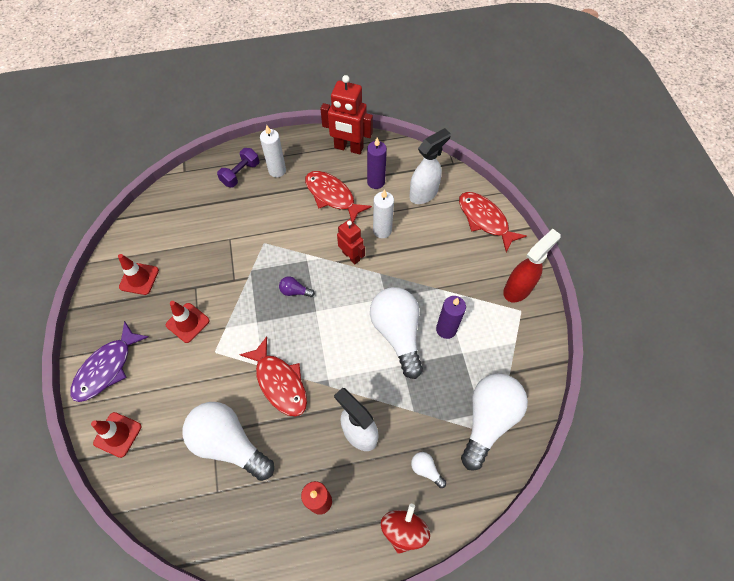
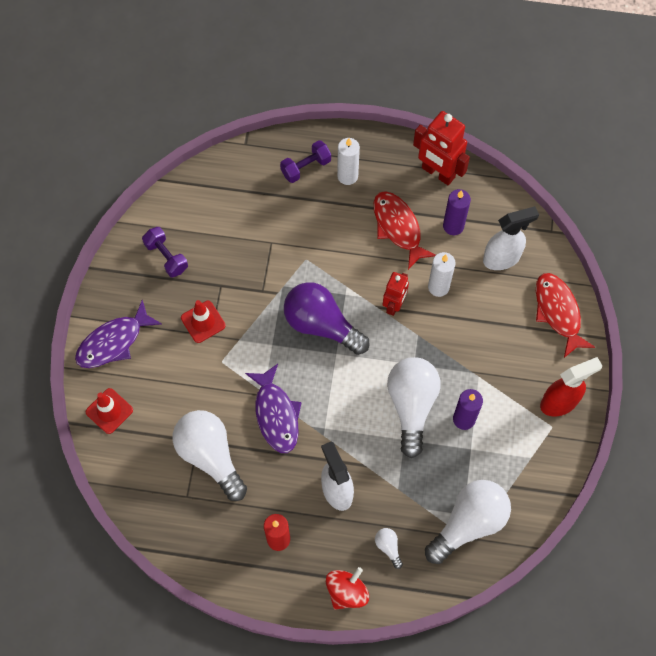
camera: 20 degrees right, 5 degrees up
(139, 278) = (166, 257): red traffic cone -> purple dumbbell
(279, 382) = (276, 414): red fish -> purple fish
(295, 291) = (321, 325): purple light bulb -> purple light bulb, size x2.41
(351, 256) = (394, 305): red robot -> red robot turned 45 degrees clockwise

